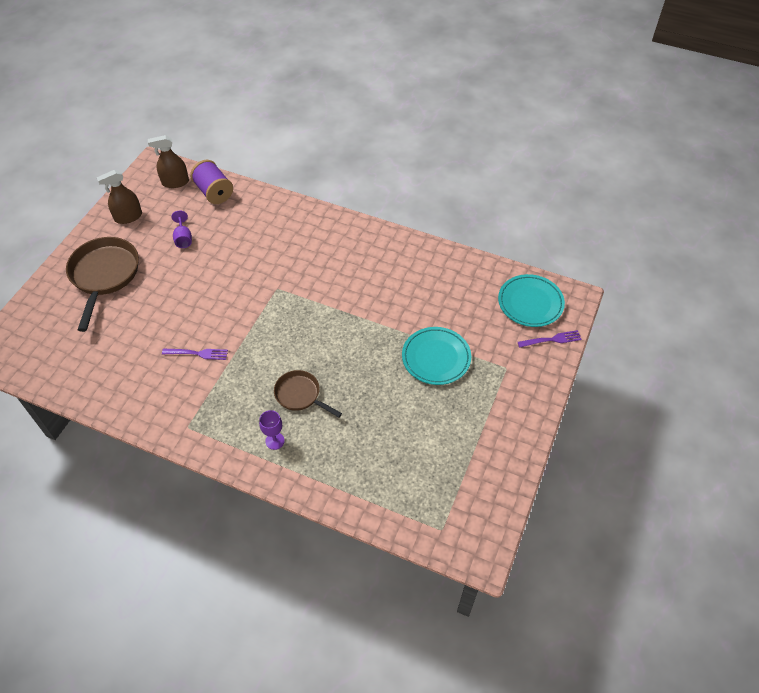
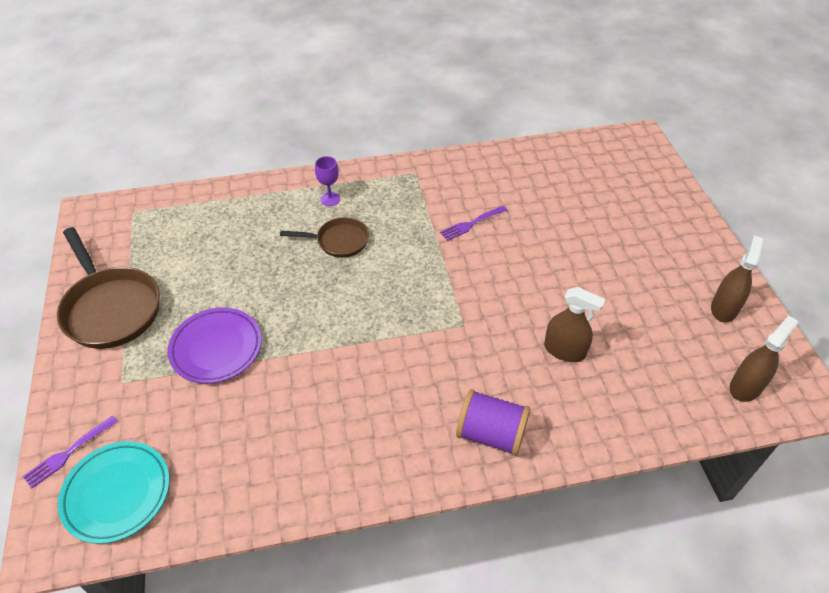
camera: 145 degrees right, 5 degrees down
(104, 276) = (649, 238): brown pan -> brown pan (111, 308)
(183, 238) = (632, 320): purple goblet -> none
(214, 192) = (682, 403): purple spool -> purple spool (491, 434)
(238, 244) = (564, 350): none -> brown spray bottle
(436, 358) = (216, 348): turquoise plate -> purple plate

